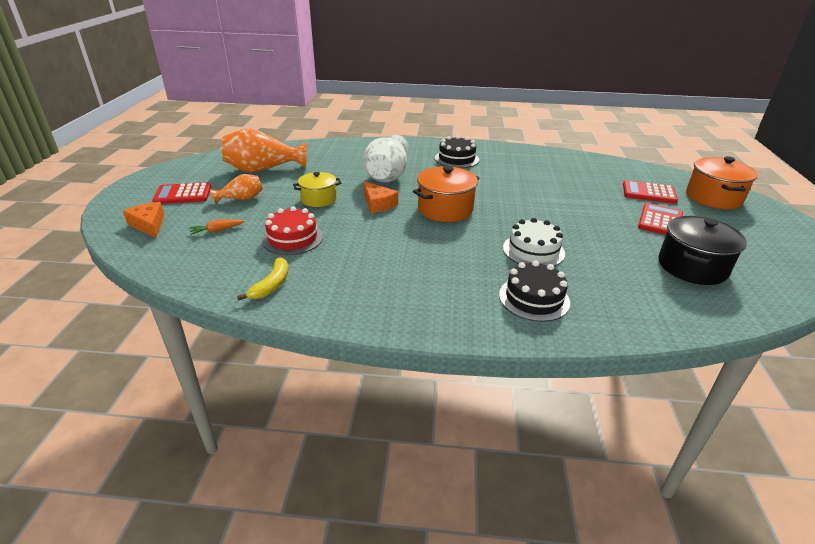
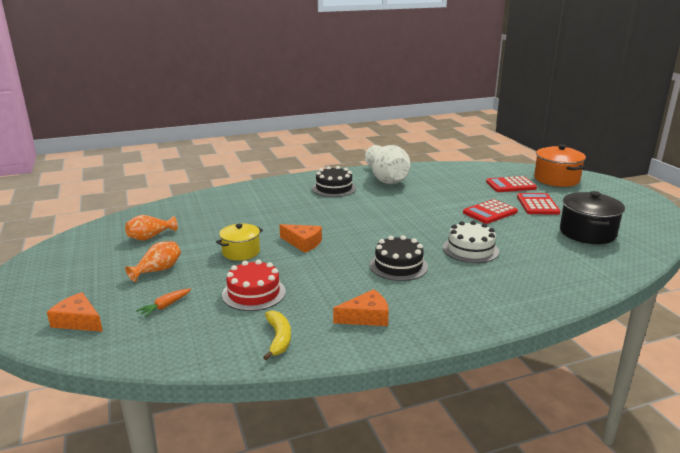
camera: 25 degrees left, 10 degrees down
(183, 194) = (84, 282): red calculator -> red calculator (490, 212)
(263, 169) = (150, 237): orange vase -> orange vase, size x0.54
(364, 288) = (366, 317): none -> orange cheese
(387, 175) = (285, 216): white vase -> white vase (387, 179)
(445, 209) = (368, 234): orange pot -> none
(534, 298) = (505, 285): black cake -> black cake (398, 266)

